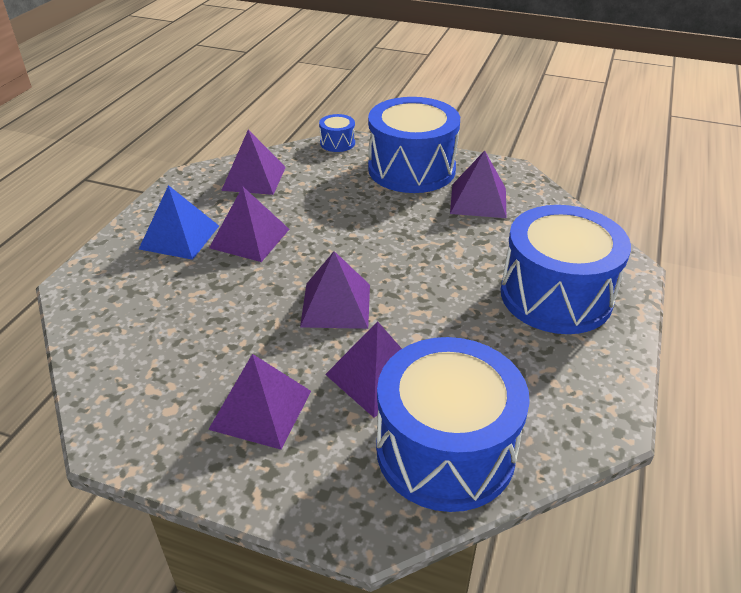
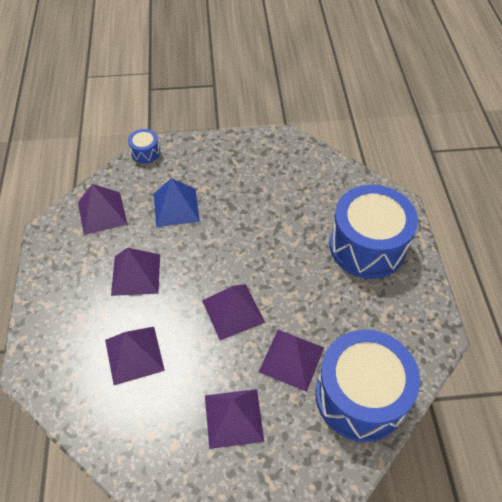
camera: 25 degrees left, 15 degrees up
(179, 237) = (81, 294): blue pyramid -> blue pyramid (176, 207)
(411, 169) = (216, 162): blue drum -> none
(478, 200) = (278, 177): purple pyramid -> purple pyramid (134, 355)

